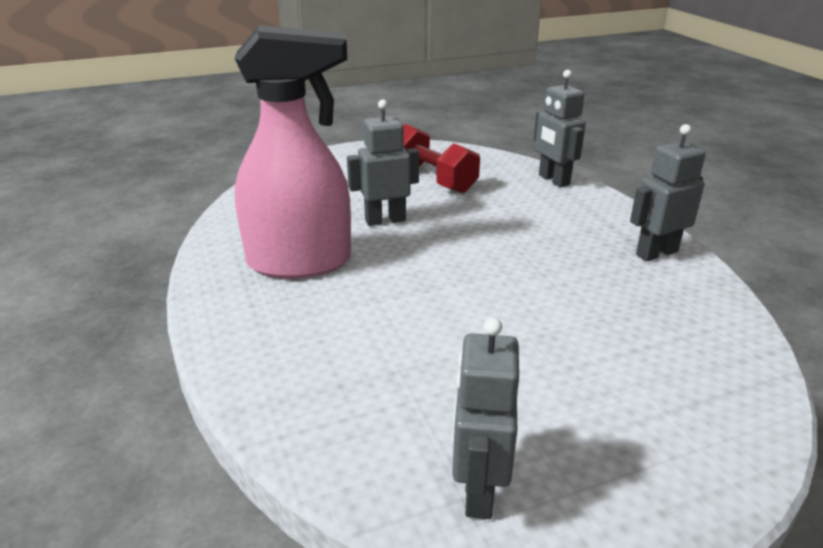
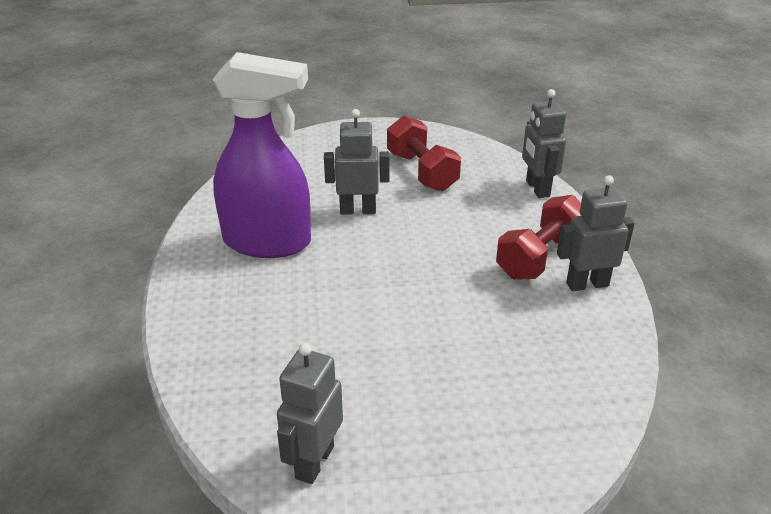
camera: 15 degrees right, 5 degrees up
(300, 262) = (268, 242): pink spray bottle -> purple spray bottle
(595, 236) = (540, 257): none -> red dumbbell

